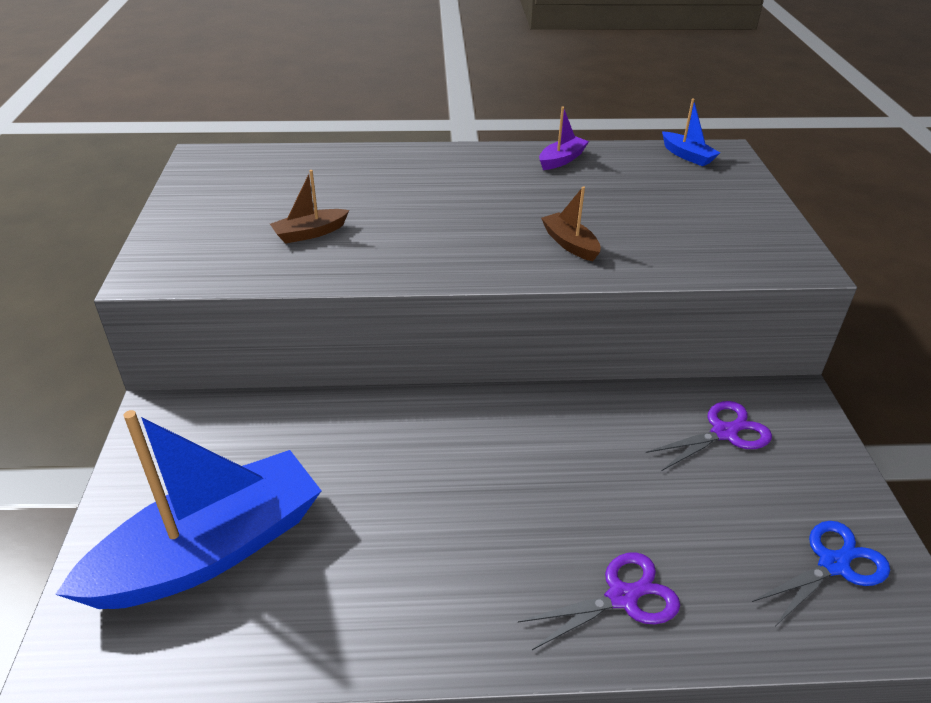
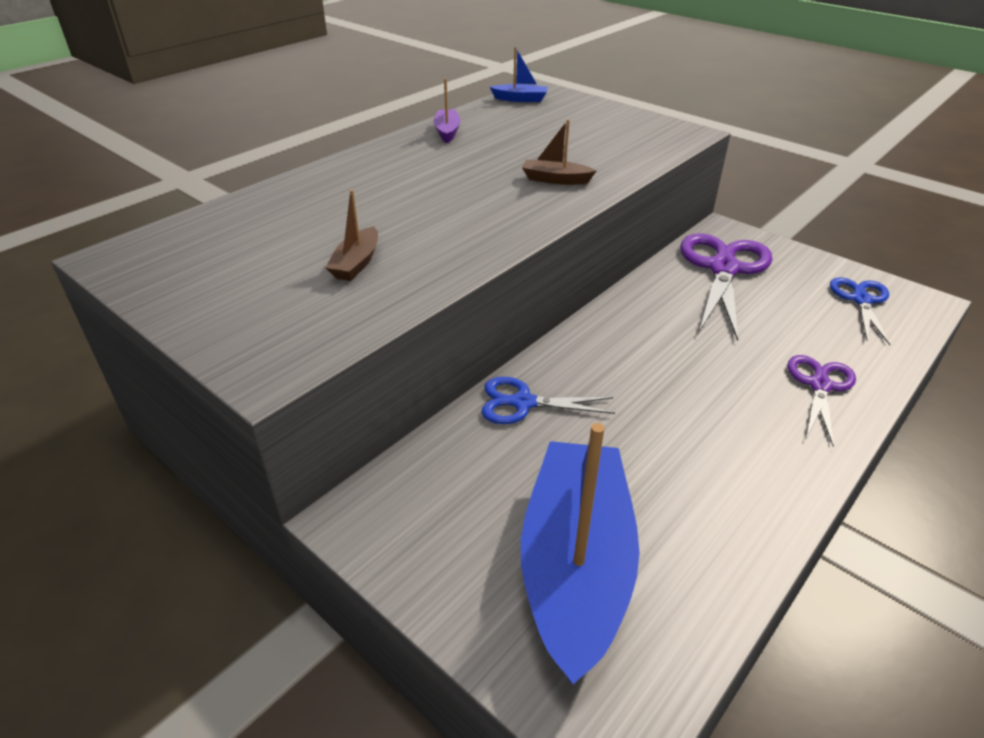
camera: 45 degrees left, 0 degrees up
(360, 421) = (523, 403): none -> blue scissors
(724, 433) = (723, 269): purple scissors -> purple scissors, size x1.73

